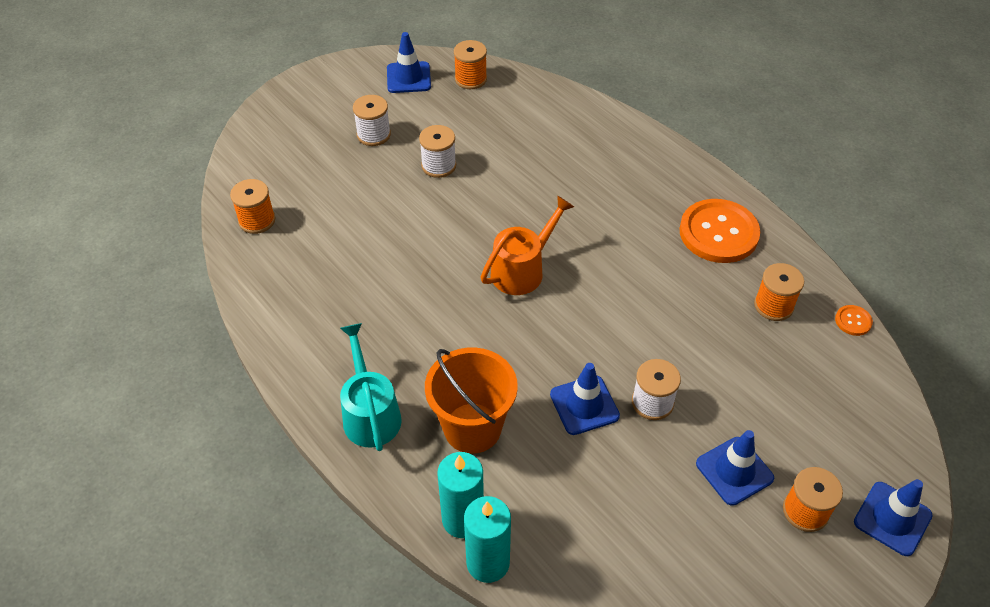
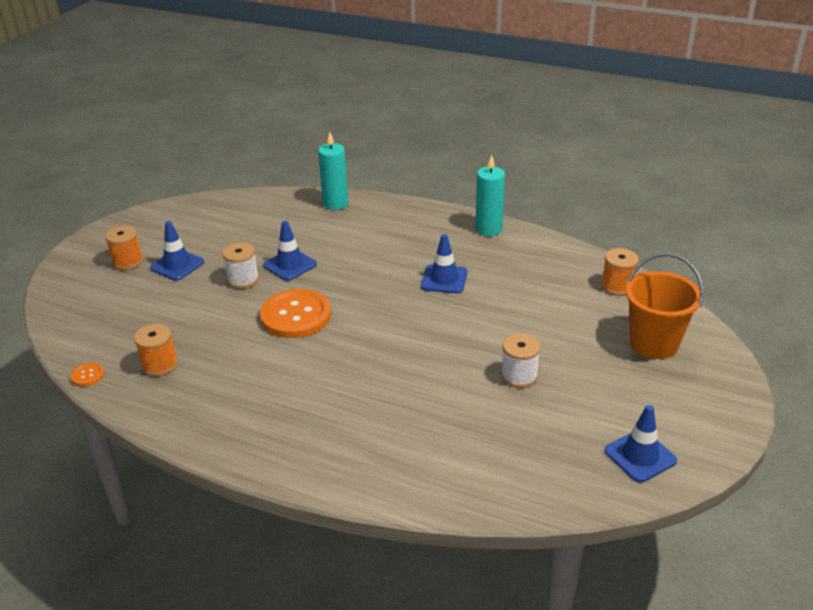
camera: 155 degrees right, 15 degrees down
(370, 413) = (425, 223): turquoise watering can -> none
(373, 135) = (606, 382): white spool -> none
(470, 79) = (573, 481): orange spool -> none
(472, 428) = (356, 235): orange bucket -> orange bucket (654, 343)
(488, 562) = (311, 195): turquoise candle -> turquoise candle (488, 229)
(523, 269) = (382, 323): orange watering can -> none
(718, 233) = (221, 407): orange button -> orange button (296, 315)
(892, 518) = (69, 274): blue traffic cone -> blue traffic cone (444, 279)

